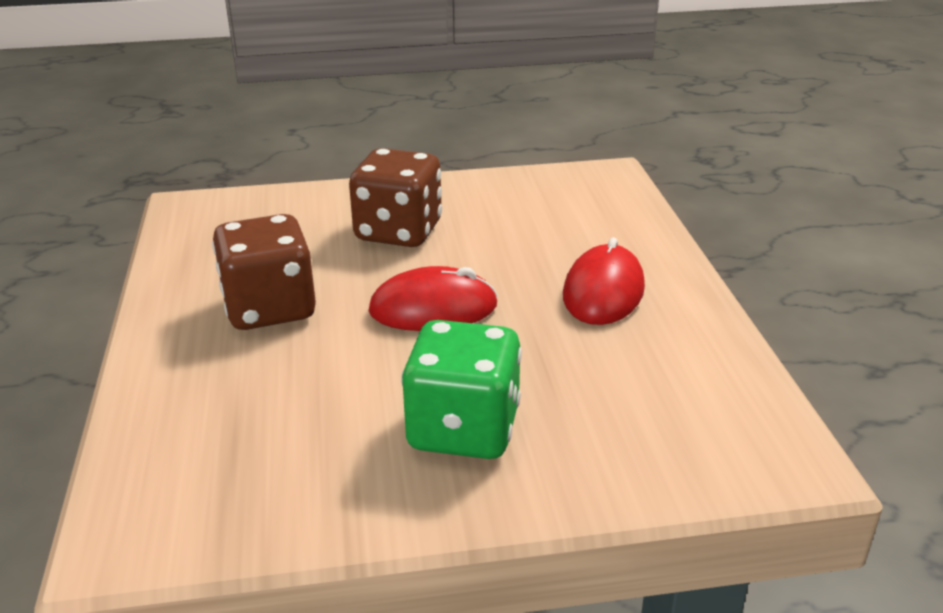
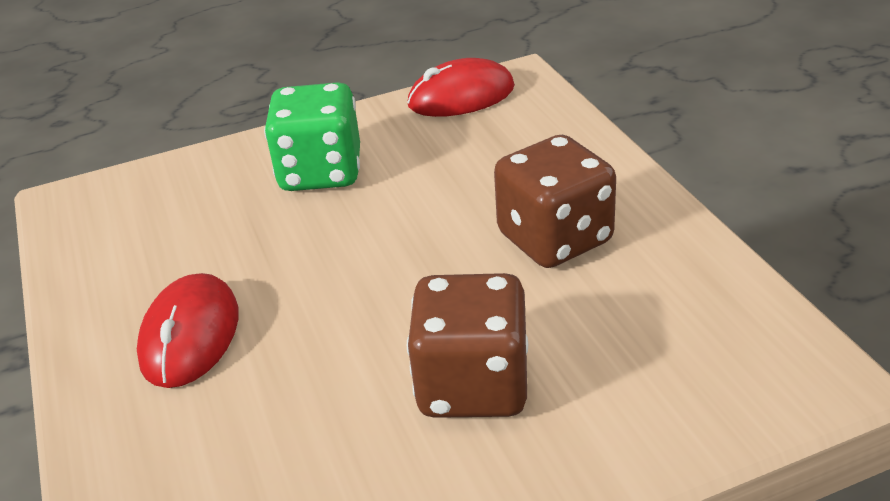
camera: 170 degrees right, 5 degrees up
(433, 308) = (381, 273): red mouse -> red mouse (461, 96)

